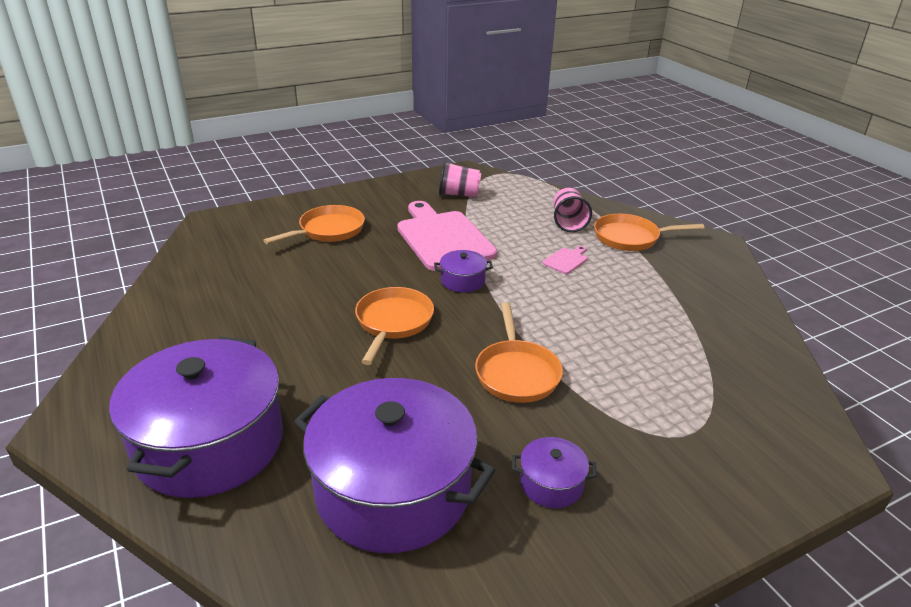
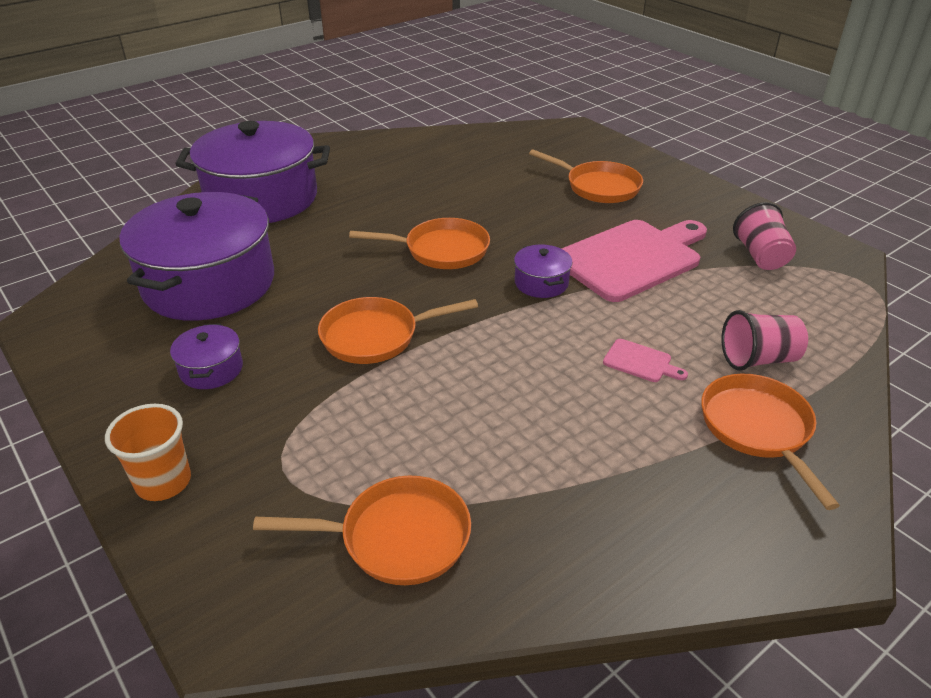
camera: 80 degrees right, 5 degrees up
(705, 512) = (163, 482): none -> orange cup
(739, 381) = (397, 537): none -> orange pan

